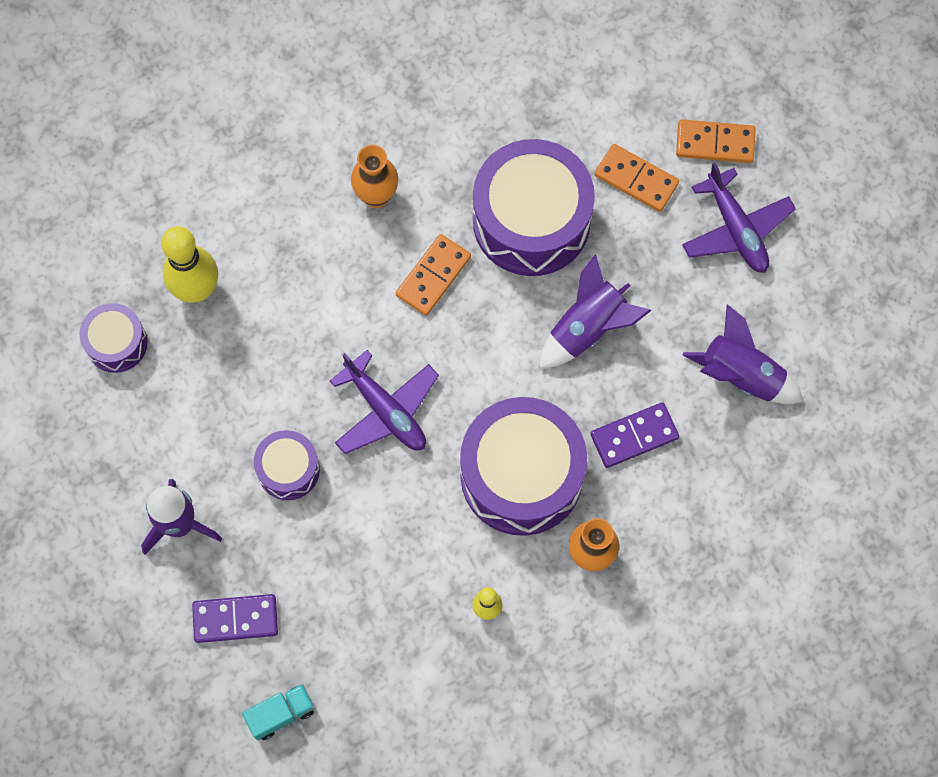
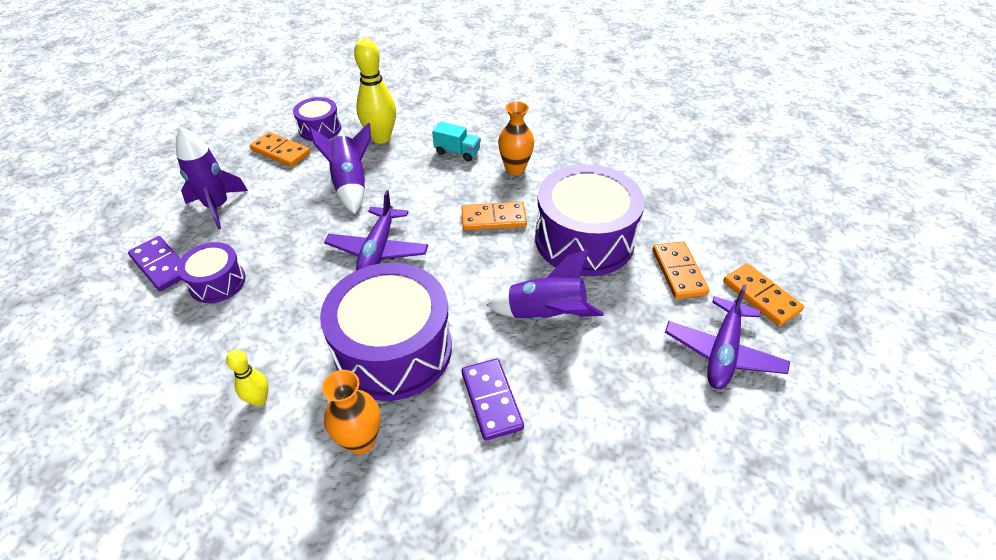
camera: 50 degrees right, 25 degrees down
(128, 410) = (281, 152): none -> orange domino
(281, 714) = (91, 329): turquoise truck -> turquoise truck (457, 152)
(288, 469) = (295, 230): purple drum -> purple drum (217, 282)
(634, 436) = (491, 400): purple domino -> purple domino turned 45 degrees clockwise
(741, 375) = (619, 441): purple rocket -> purple rocket (351, 184)

